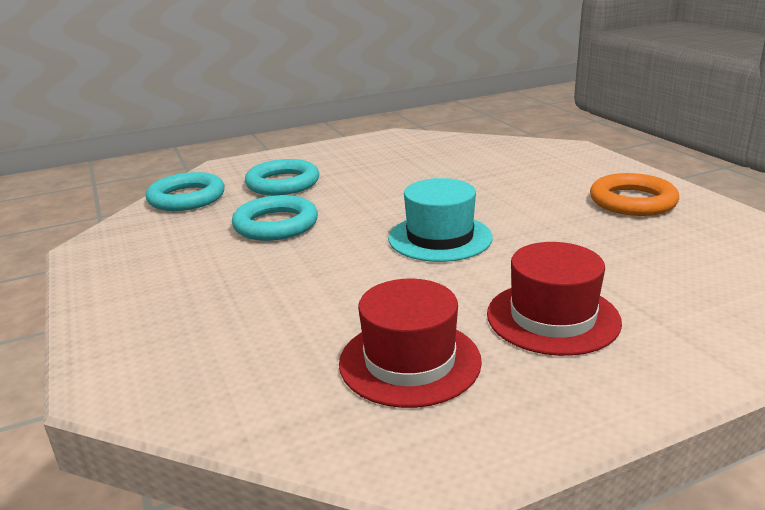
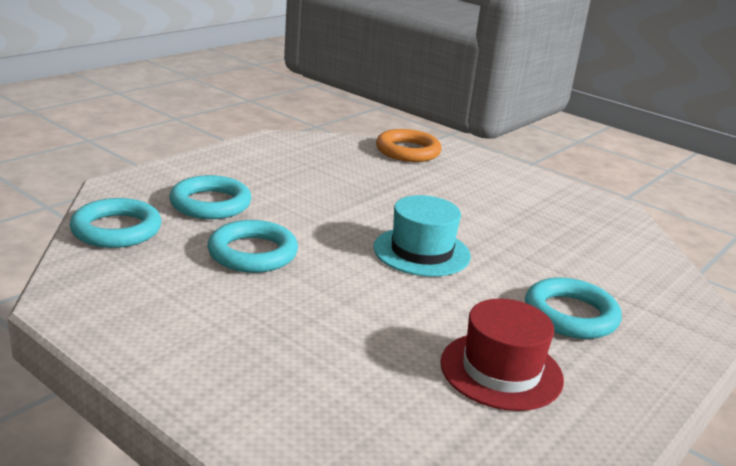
camera: 30 degrees left, 0 degrees up
(552, 317) = (570, 315): red hat -> turquoise ring
(632, 201) = (543, 201): orange ring -> orange ring (408, 151)

